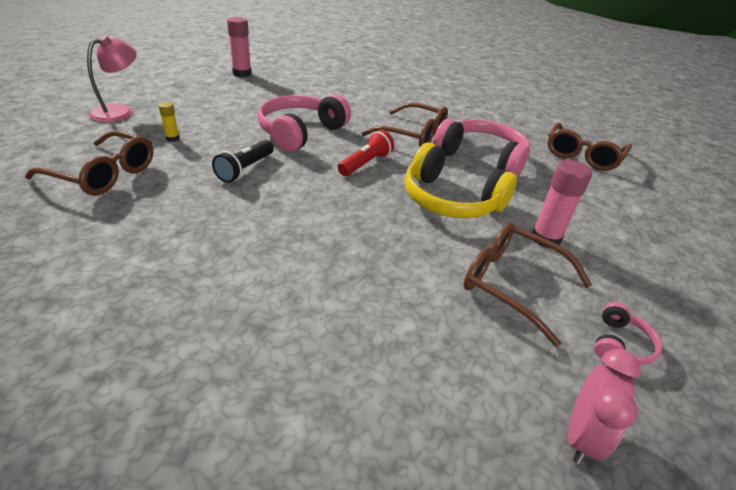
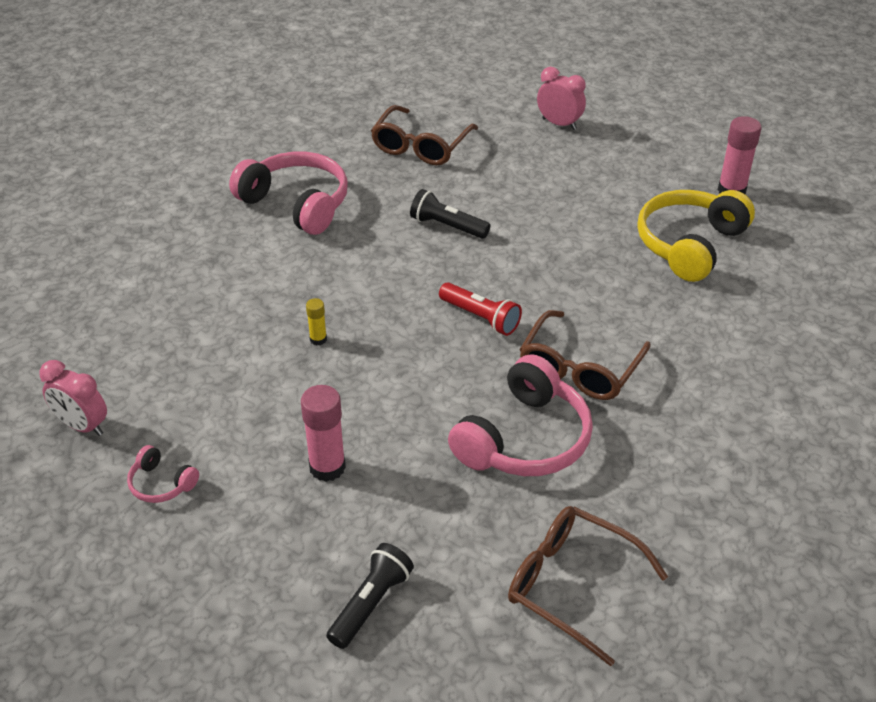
camera: 95 degrees right, 5 degrees up
(119, 111) = (559, 124): pink lamp -> pink clock
(172, 138) = (504, 169): yellow glue stick -> yellow glue stick (318, 339)
(300, 132) = (551, 259): pink headphones -> pink headphones (296, 204)
(450, 200) = (404, 389): yellow headphones -> yellow headphones (689, 244)
(512, 284) = (250, 419): brown glasses -> none
(648, 222) = (371, 604): none -> black flashlight

